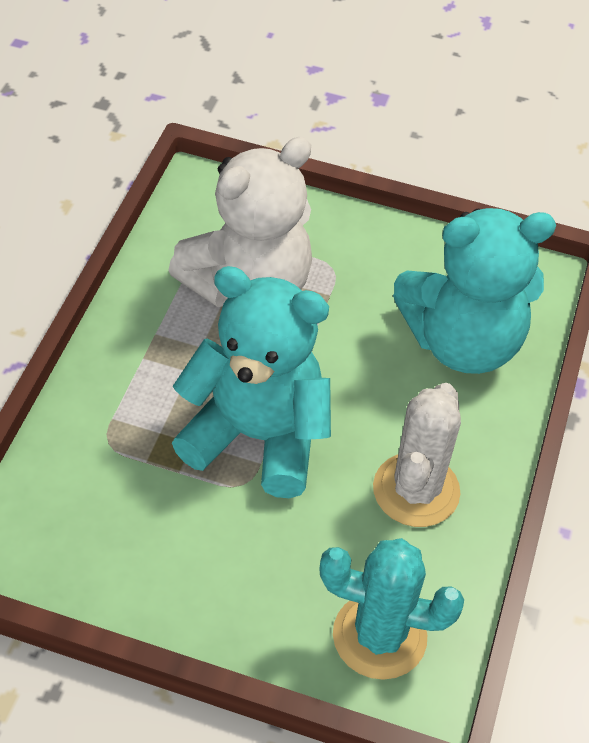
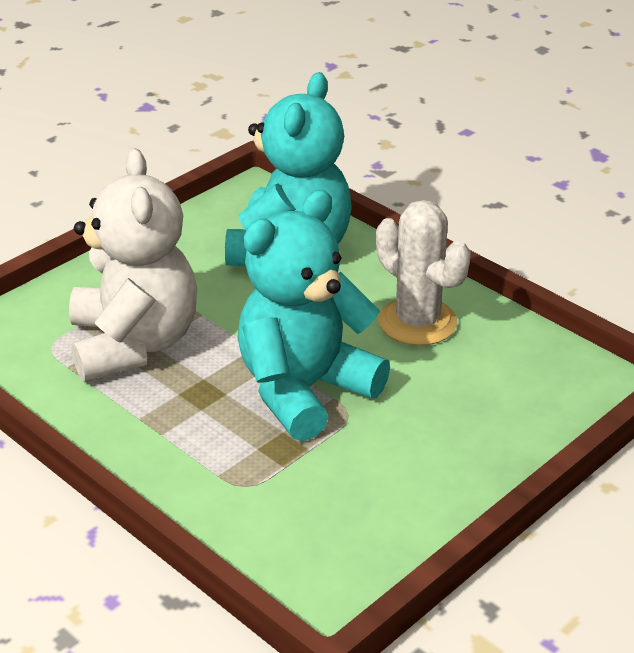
camera: 60 degrees left, 15 degrees down
(379, 636) = (541, 386): turquoise cactus -> none

